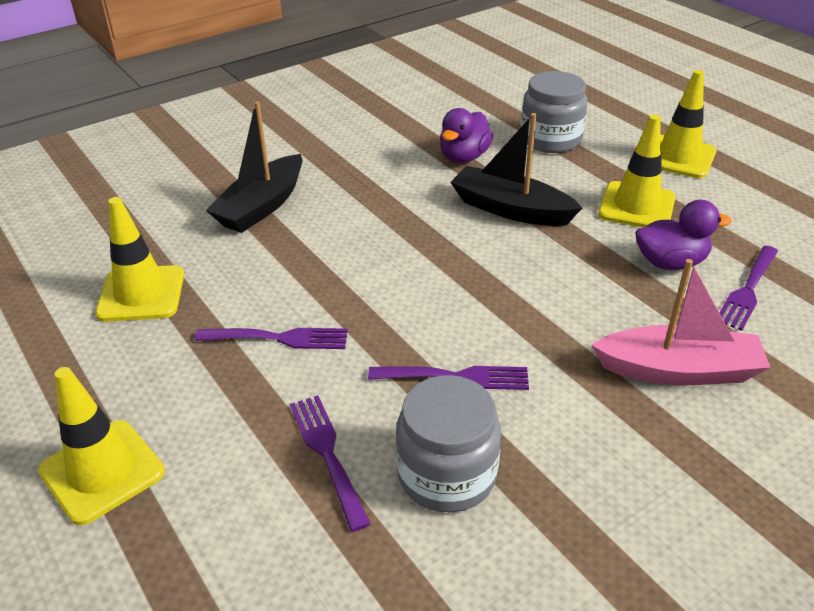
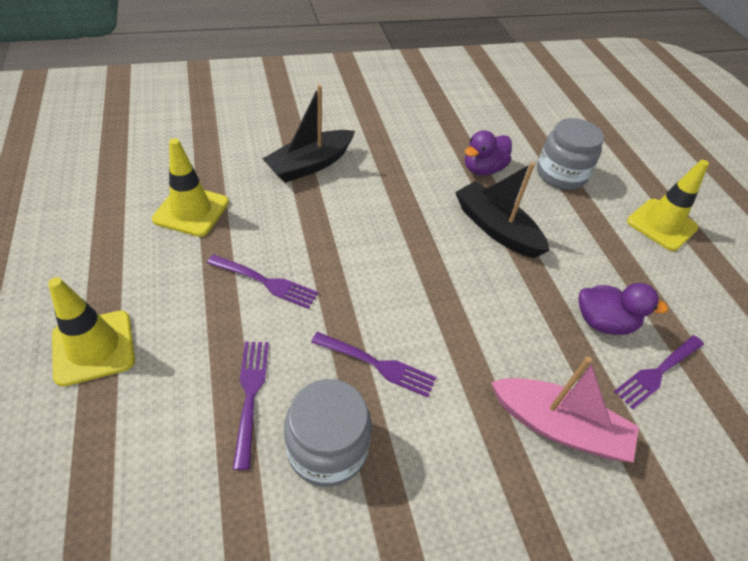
camera: 15 degrees right, 10 degrees up
(636, 206) = (601, 260): yellow traffic cone -> none

